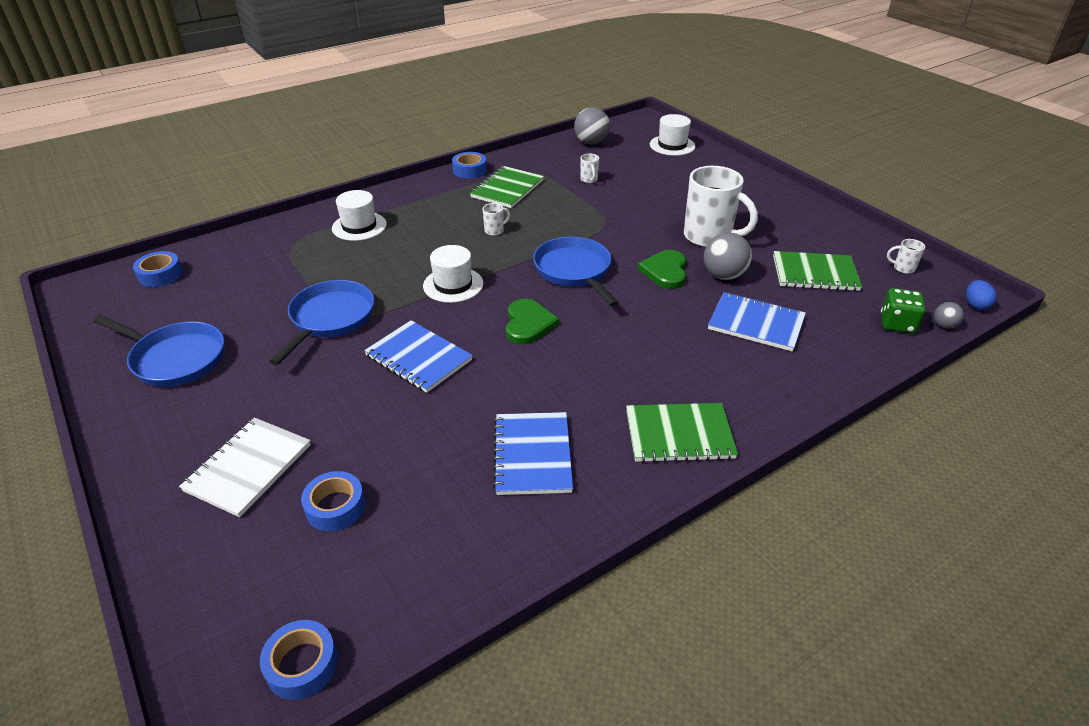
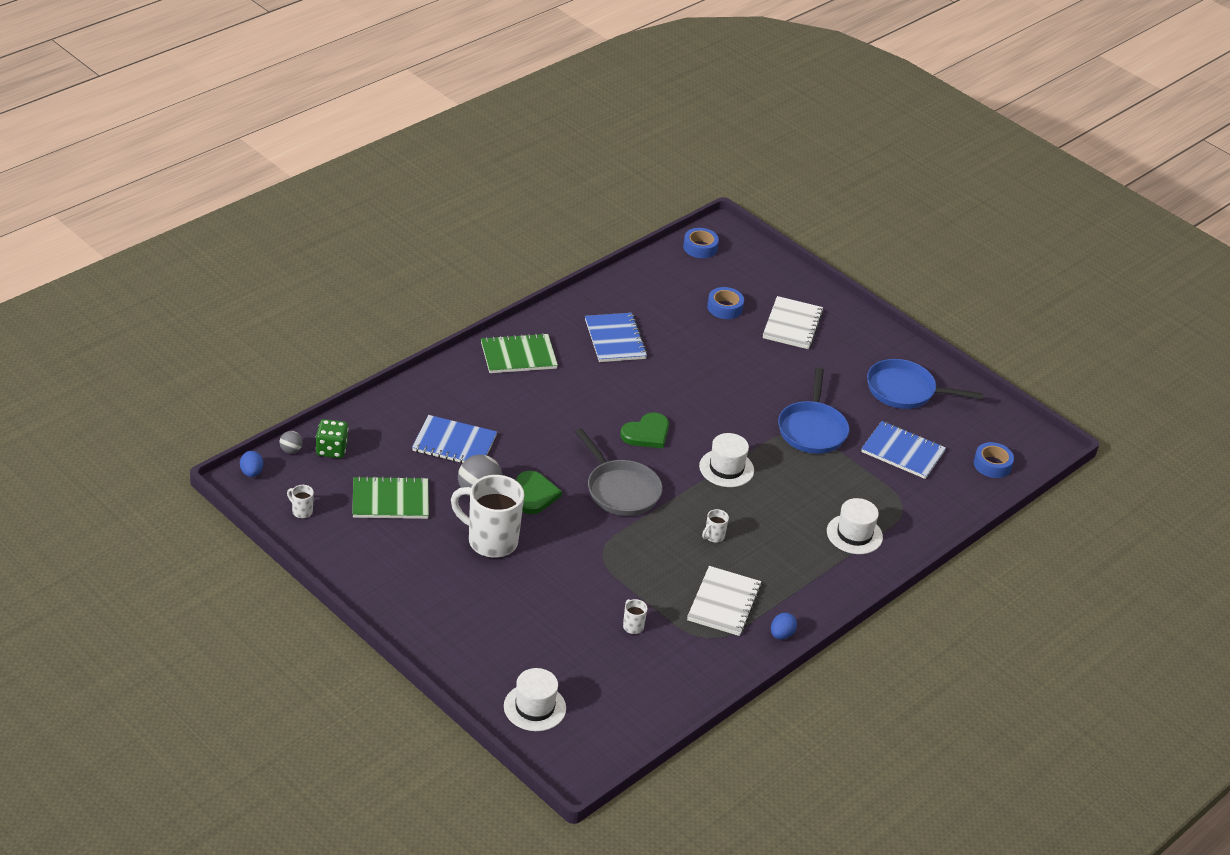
camera: 165 degrees right, 0 degrees up
(418, 358) = (722, 400): blue notebook -> blue notebook (902, 452)
(469, 170) = (781, 635): blue tape -> blue egg
(507, 189) = (723, 603): green notebook -> white notebook
(528, 324) = (647, 433): green heart -> green heart turned 120 degrees counterclockwise
(574, 271) = (620, 490): blue pan -> grey pan
(591, 143) = (645, 705): grey ball -> none
(903, 268) = (301, 511): white mug -> white mug turned 150 degrees counterclockwise

